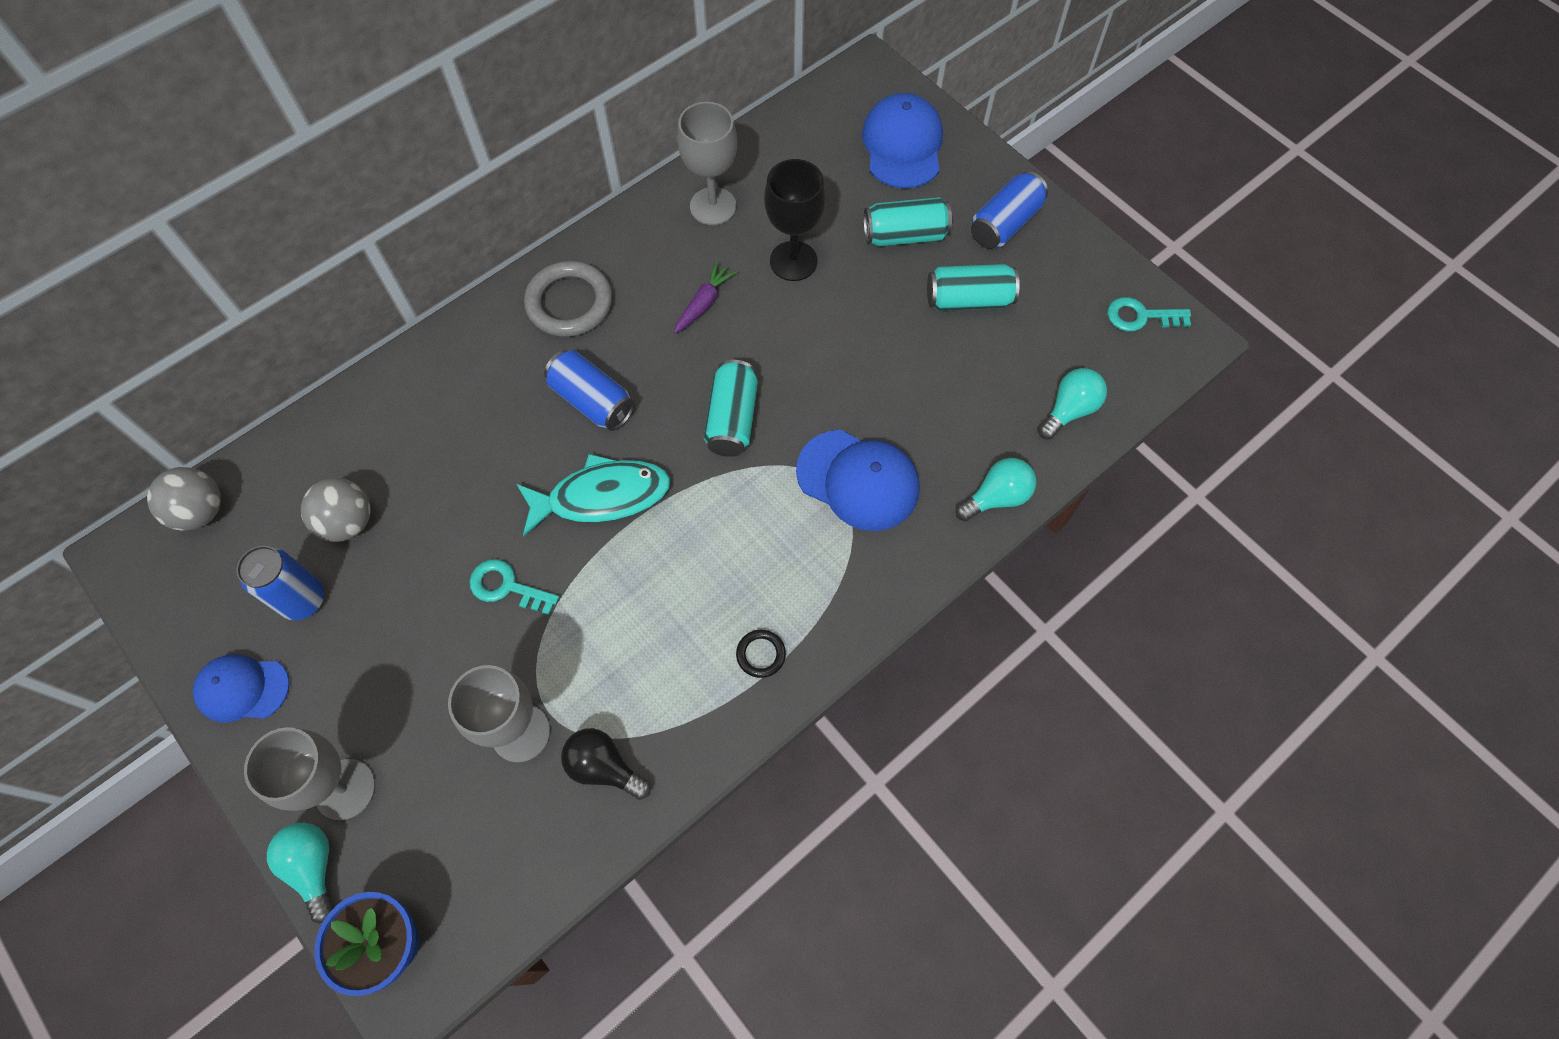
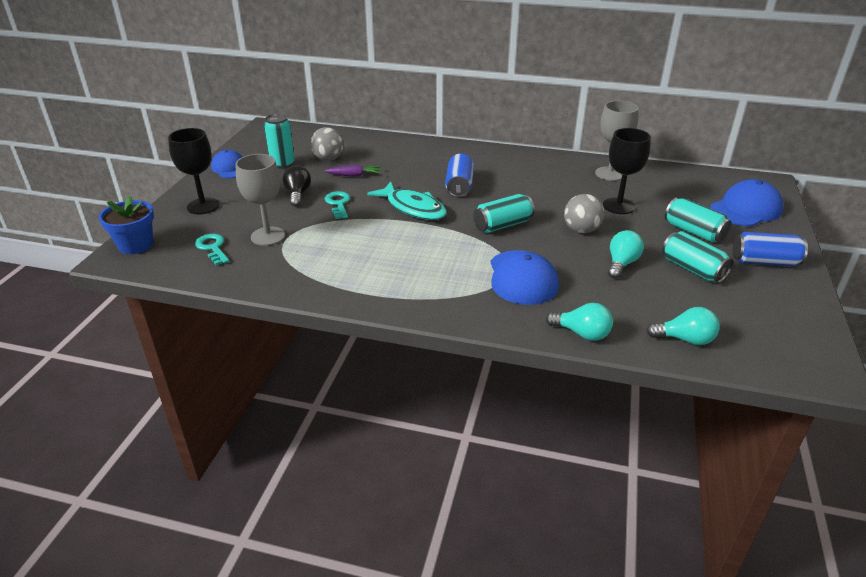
camera: 55 degrees right, 30 degrees down
(201, 511) = (299, 131): grey ball -> grey ball (581, 230)
(303, 600) = (282, 164): blue can -> turquoise can
(313, 867) = (161, 213): turquoise light bulb -> turquoise light bulb (621, 264)
(345, 789) = (203, 206): grey goblet -> black goblet
(569, 303) = (500, 162): grey ring -> none
(604, 767) = (270, 265): black light bulb -> black light bulb (298, 194)
(703, 303) = (554, 192): purple carrot -> purple carrot (354, 175)
(761, 654) = (380, 288): black ring -> none
(1140, 316) = (802, 343): turquoise key -> turquoise key (212, 248)

